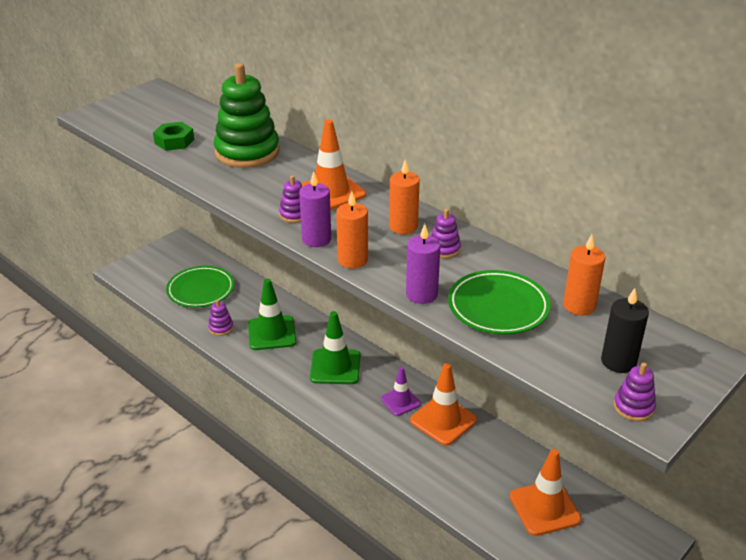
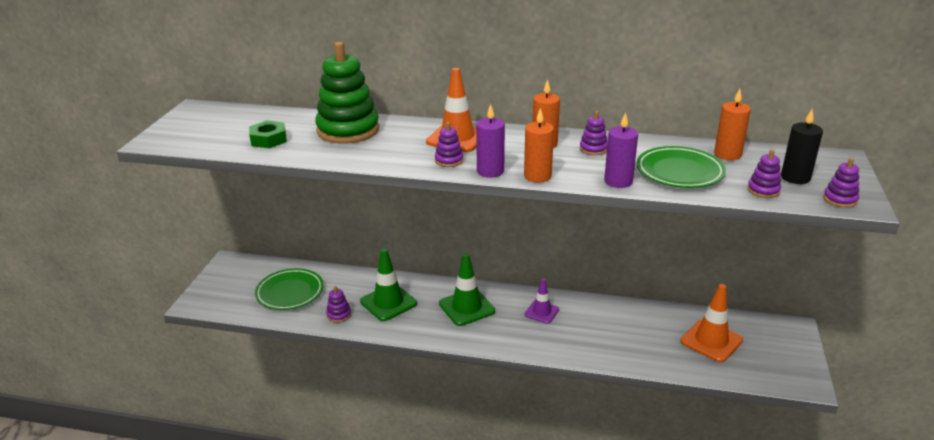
camera: 30 degrees left, 5 degrees down
(443, 420) = (585, 312): orange traffic cone -> none
(560, 362) = (763, 190): none -> purple stacking toy

